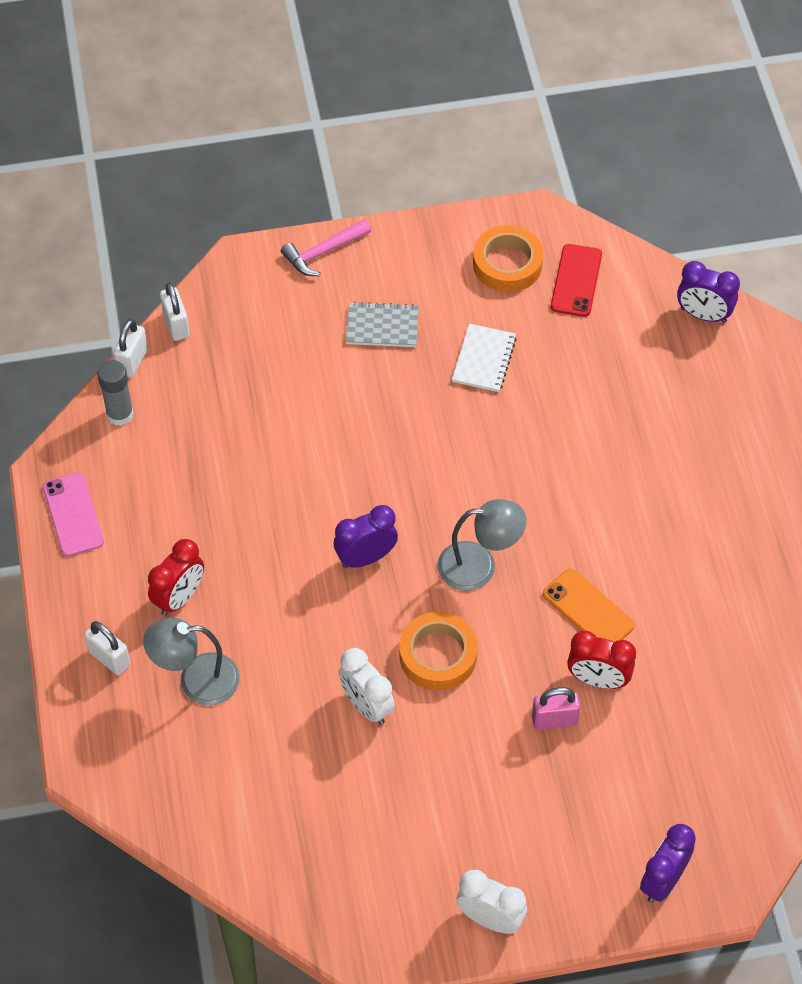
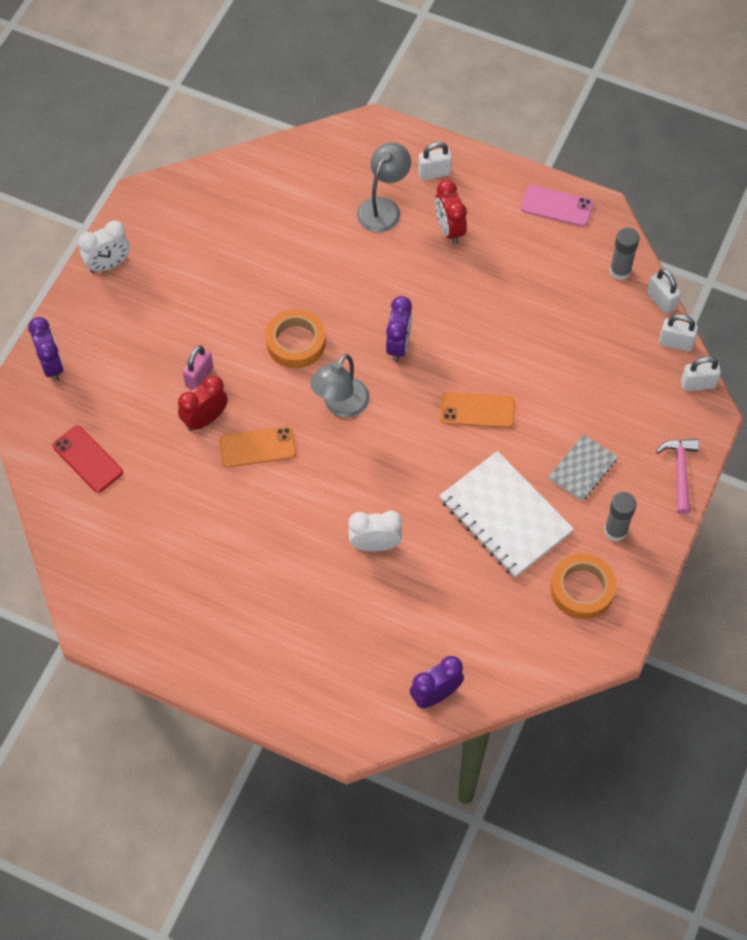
camera: 125 degrees right, 5 degrees up
(212, 285) = (698, 384): none -> white padlock
(366, 706) = (293, 284): white clock -> white clock (375, 544)
(387, 445) = (477, 410): none -> orange phone
(427, 269) = (615, 530): none -> grey glue stick
(484, 359) = (505, 516): white notebook -> white notebook, size x1.84
(576, 280) = (532, 627): red phone -> red phone (87, 459)

